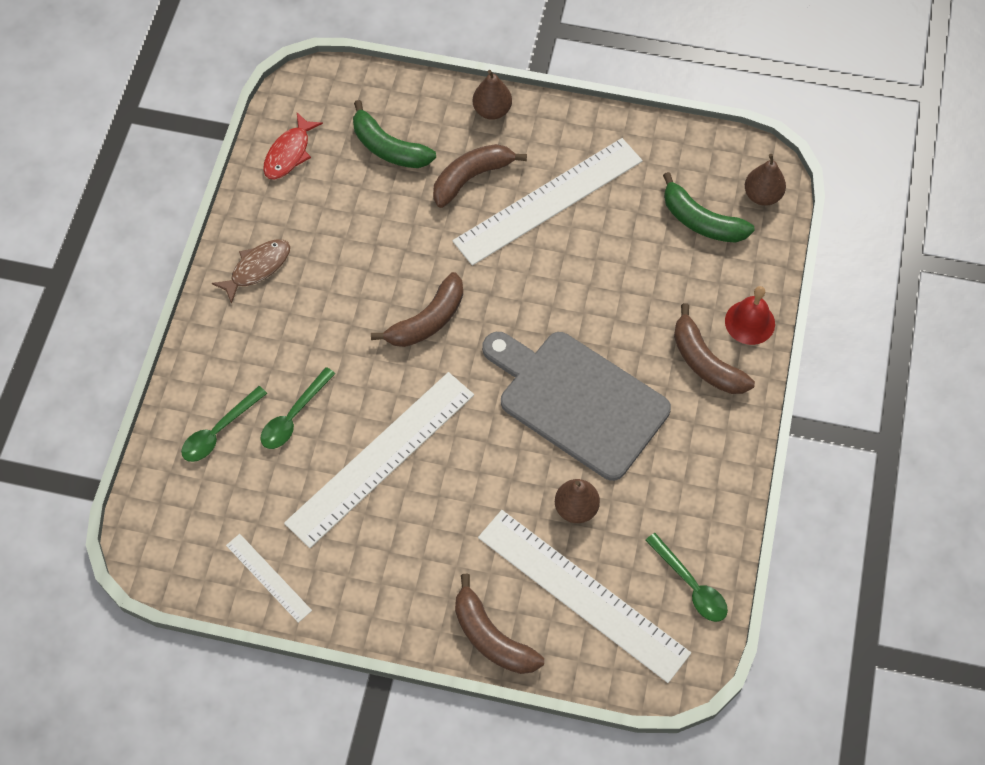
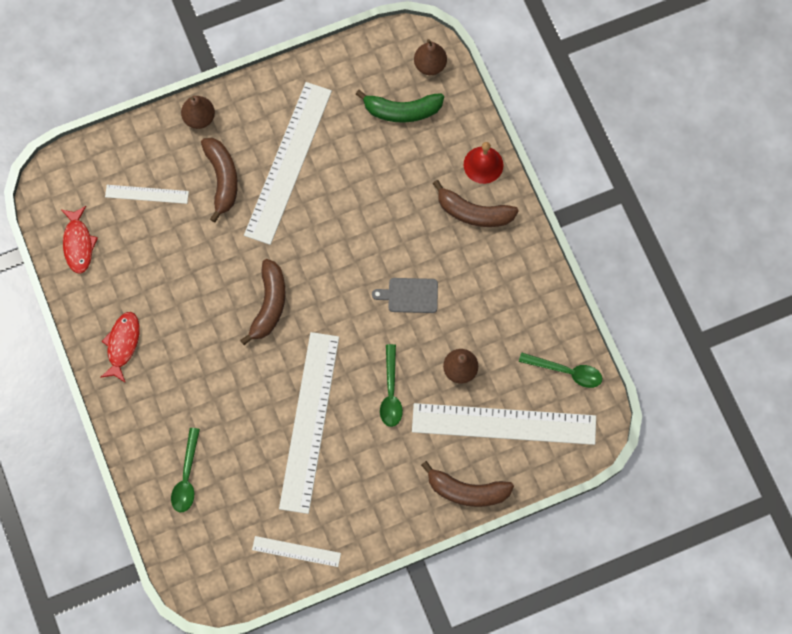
camera: 35 degrees left, 10 degrees up
(257, 268) = (122, 344): brown fish -> red fish
(293, 416) = (229, 432): green spoon -> green spoon (391, 392)
(388, 148) = (147, 194): green banana -> white ruler
(471, 178) = (222, 179): brown banana -> brown banana turned 150 degrees clockwise
(578, 401) = (410, 295): grey cutting board -> grey cutting board, size x0.42

